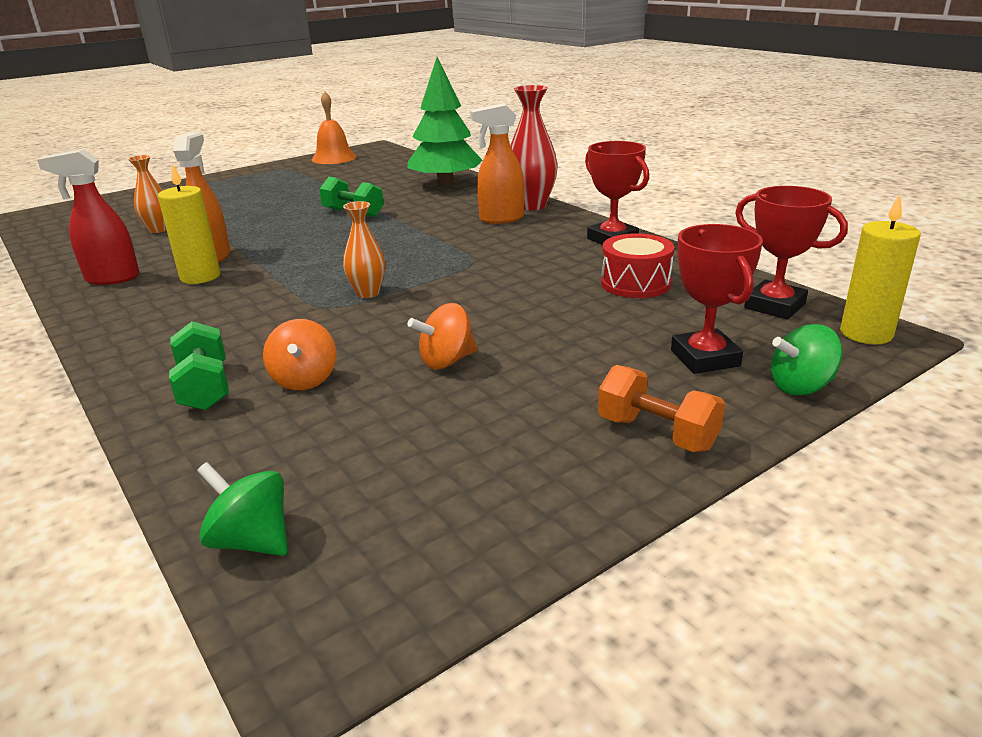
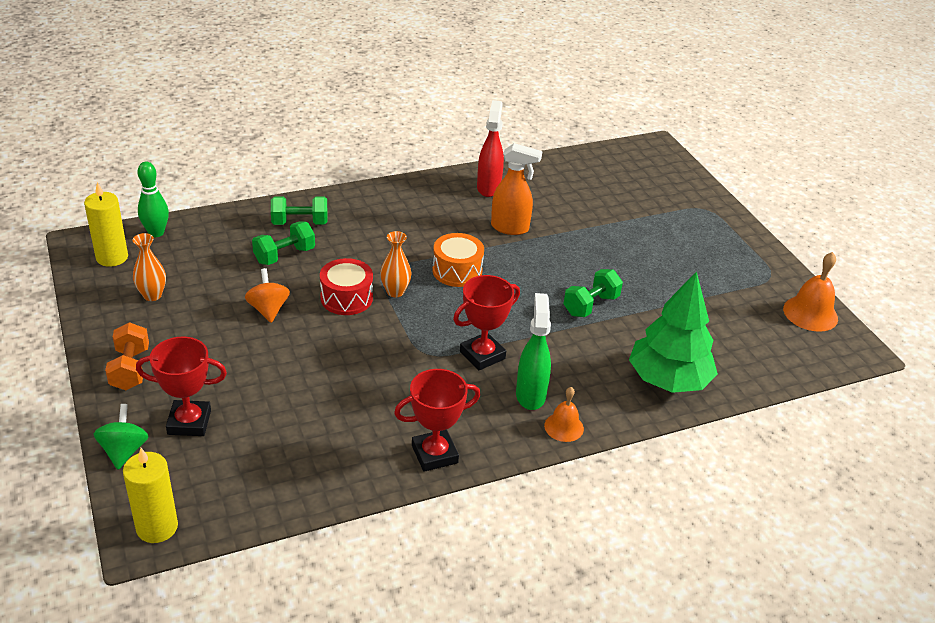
camera: 100 degrees right, 10 degrees up
(158, 229) = (590, 203): orange vase -> orange vase (152, 295)
(200, 276) = (471, 222): yellow candle -> yellow candle (112, 257)
(251, 540) = (156, 233): green spinning top -> green bowling pin
(304, 380) = (284, 255): orange spinning top -> green dumbbell
(312, 269) = (457, 271): none -> orange drum
(500, 219) = (530, 394): orange spray bottle -> green spray bottle
(531, 205) = (564, 427): red vase -> orange bell
(635, 283) = (327, 433): red drum -> red drum (346, 298)
(657, 433) = (130, 369): orange dumbbell -> orange dumbbell turned 60 degrees counterclockwise
(774, 306) = (234, 498): red trophy -> red trophy (482, 355)

